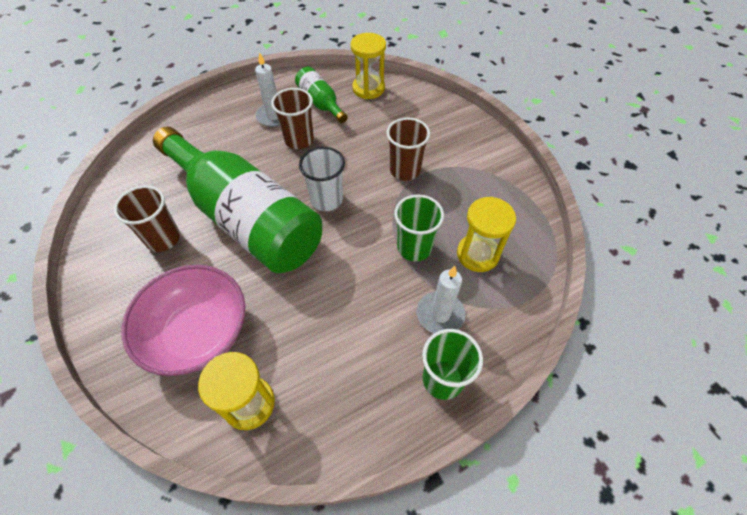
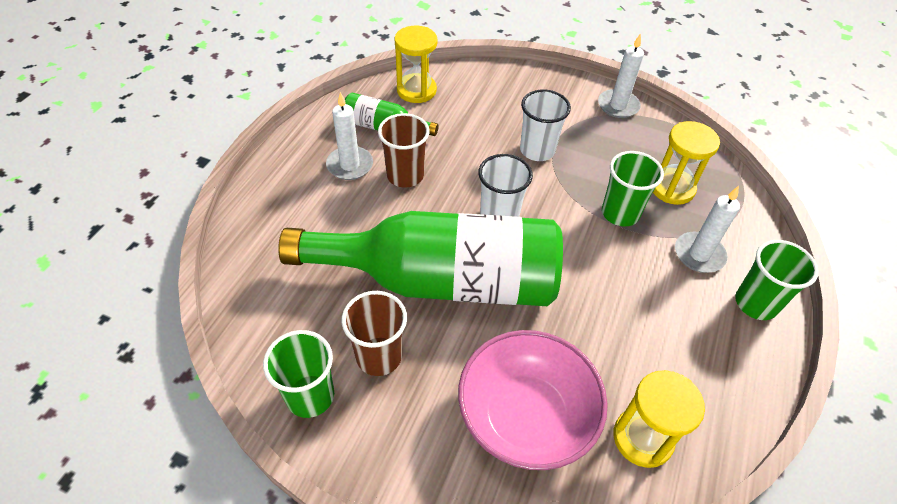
camera: 40 degrees left, 5 degrees down
(107, 236) = (310, 396): none -> green cup
(405, 170) = (537, 150): brown cup -> white cup
(506, 171) = (618, 106): none -> white candle

